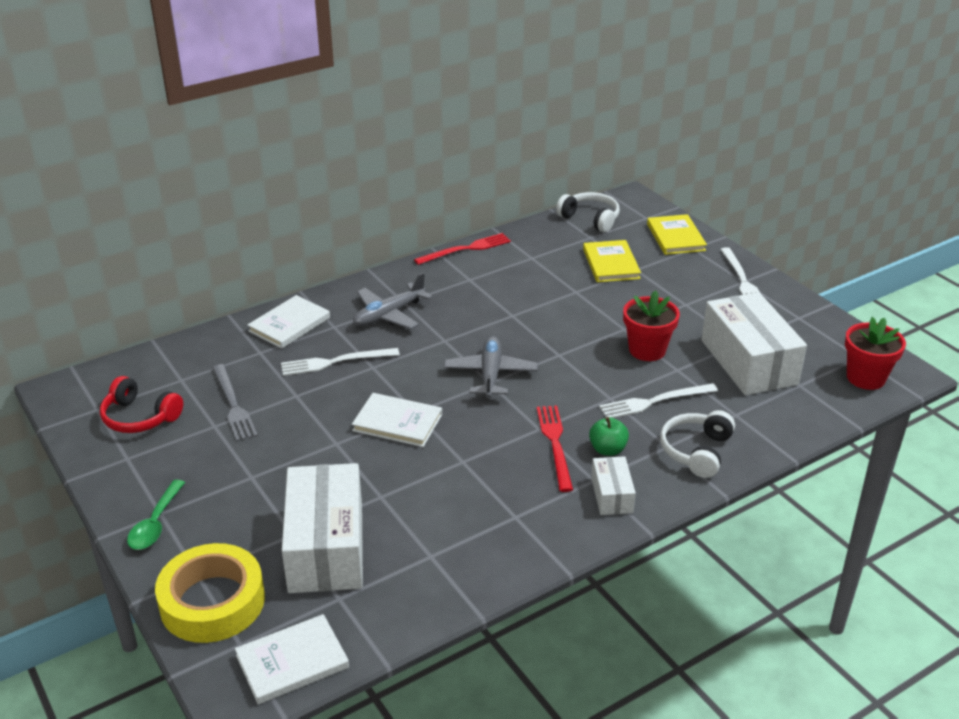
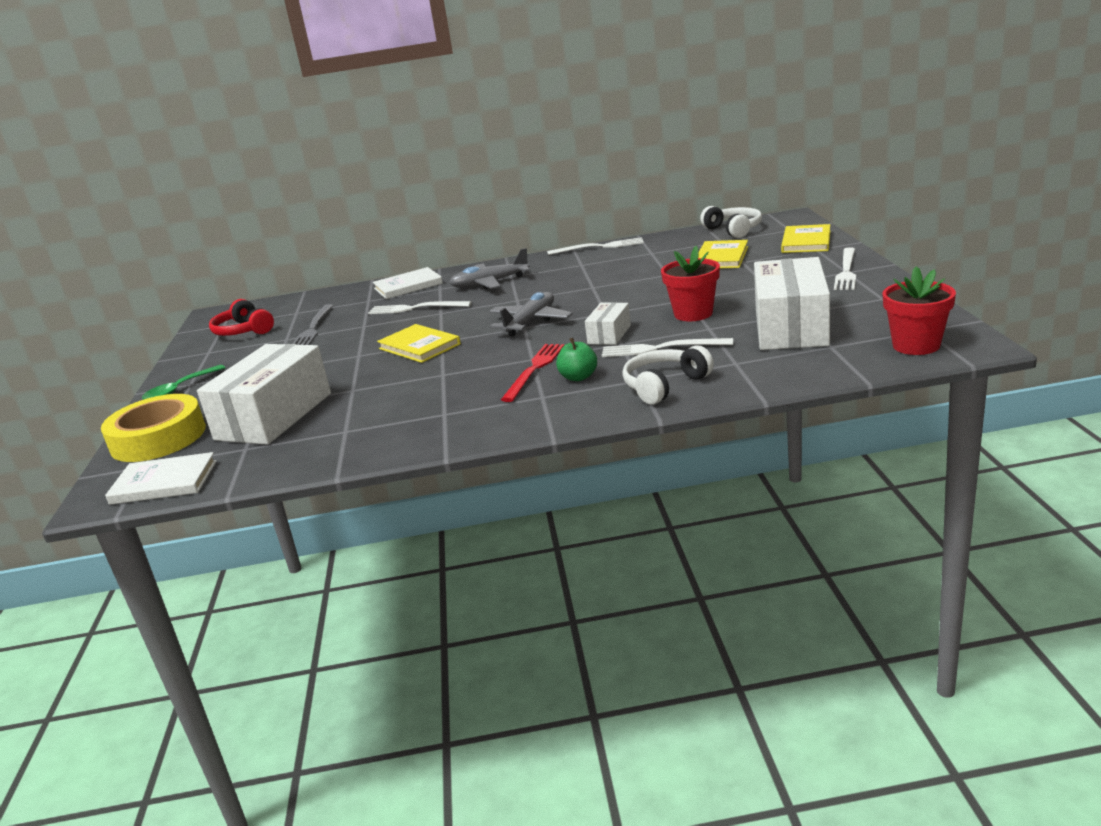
camera: 30 degrees right, 10 degrees down
(397, 422) = (419, 346): white book -> yellow book
(466, 249) = (599, 247): red fork -> white fork
(611, 495) = (546, 408): white box -> white box (609, 334)

